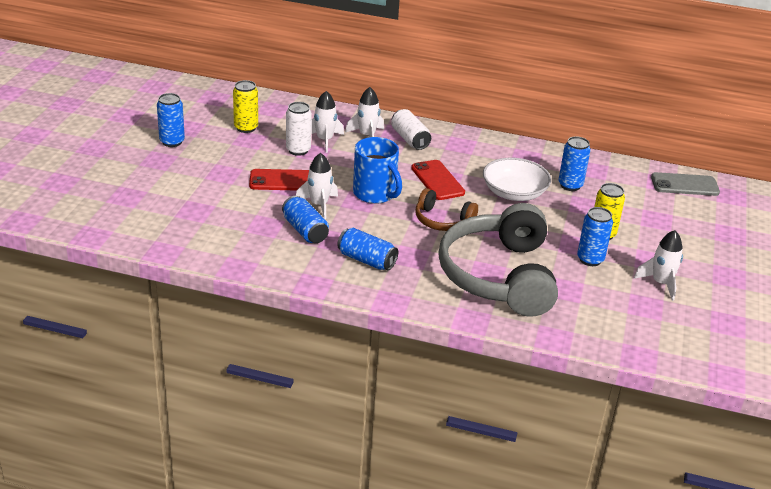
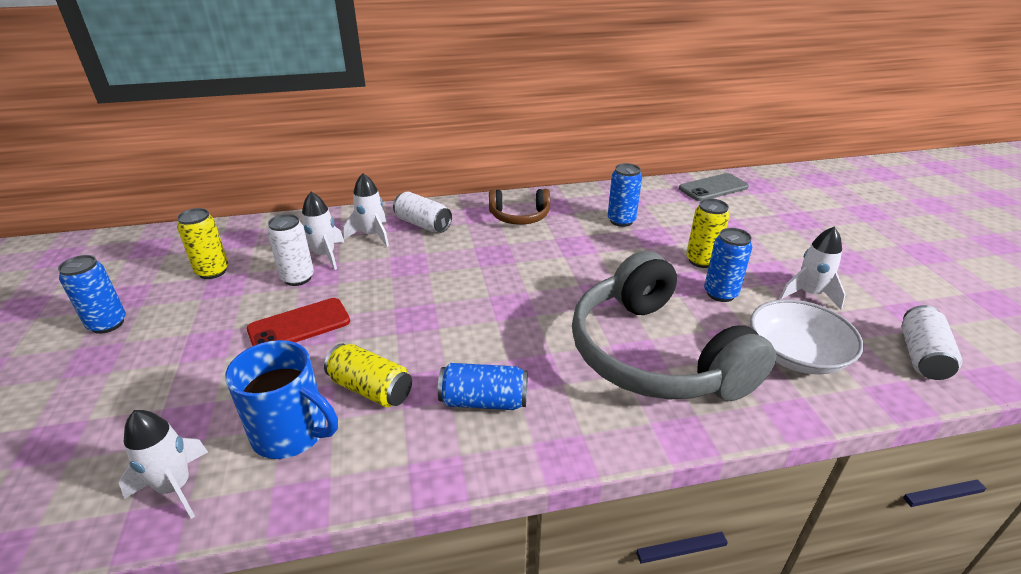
camera: 25 degrees left, 0 degrees up
(305, 230) = (371, 389): blue can -> yellow can
(319, 205) = (367, 342): white rocket -> white rocket (175, 487)
(375, 194) = (429, 301): blue mug -> blue mug (292, 433)
(437, 180) = (488, 260): red phone -> none
(442, 220) = (532, 306): brown headphones -> brown headphones (519, 216)
(514, 193) = (577, 246): white bowl -> white bowl (796, 355)
(693, 345) = (922, 356): none -> white can

